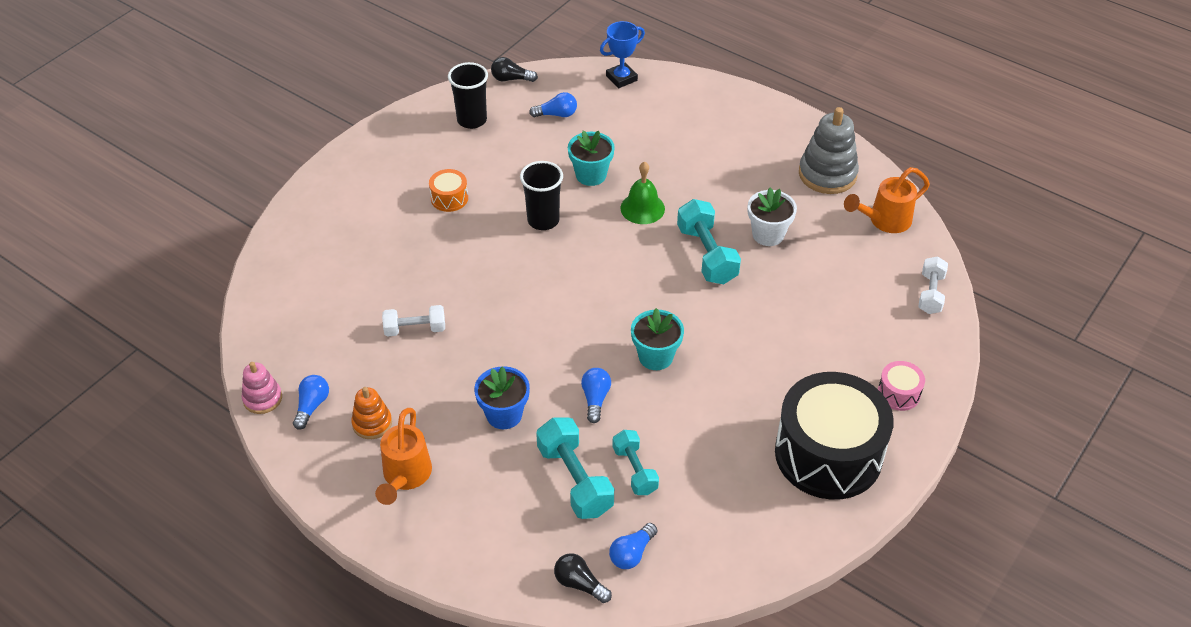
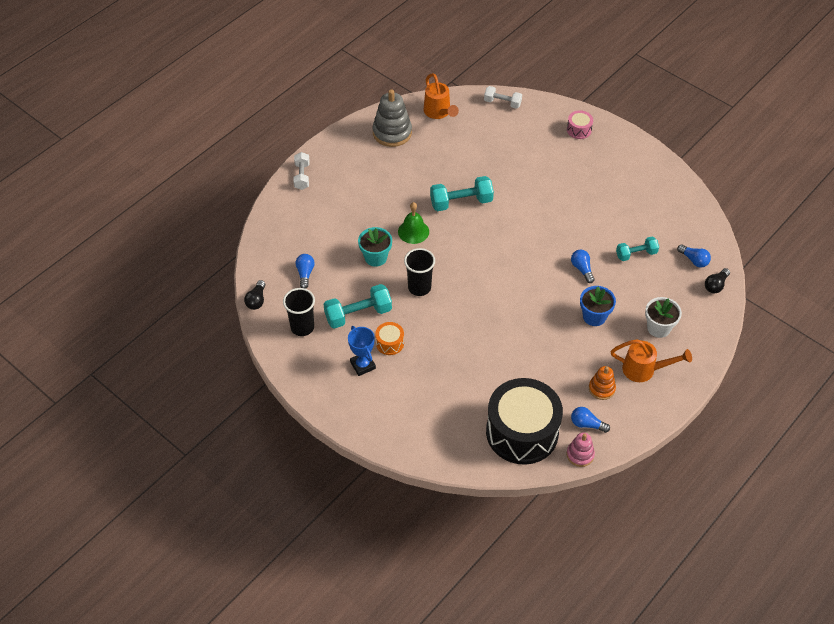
camera: 85 degrees left, 5 degrees up
(415, 329) = (519, 365): white dumbbell -> white dumbbell (302, 176)
(575, 480) = (644, 283): turquoise dumbbell -> turquoise dumbbell (358, 314)
(595, 399) = (582, 269): blue light bulb -> blue light bulb turned 60 degrees clockwise
(621, 78) = (270, 232): blue trophy -> blue trophy (363, 365)
(655, 356) = (548, 236): turquoise flower pot -> none
(768, 234) = (445, 169): white flower pot -> white flower pot (658, 328)
(828, 454) = (622, 166): black drum -> black drum (522, 432)

